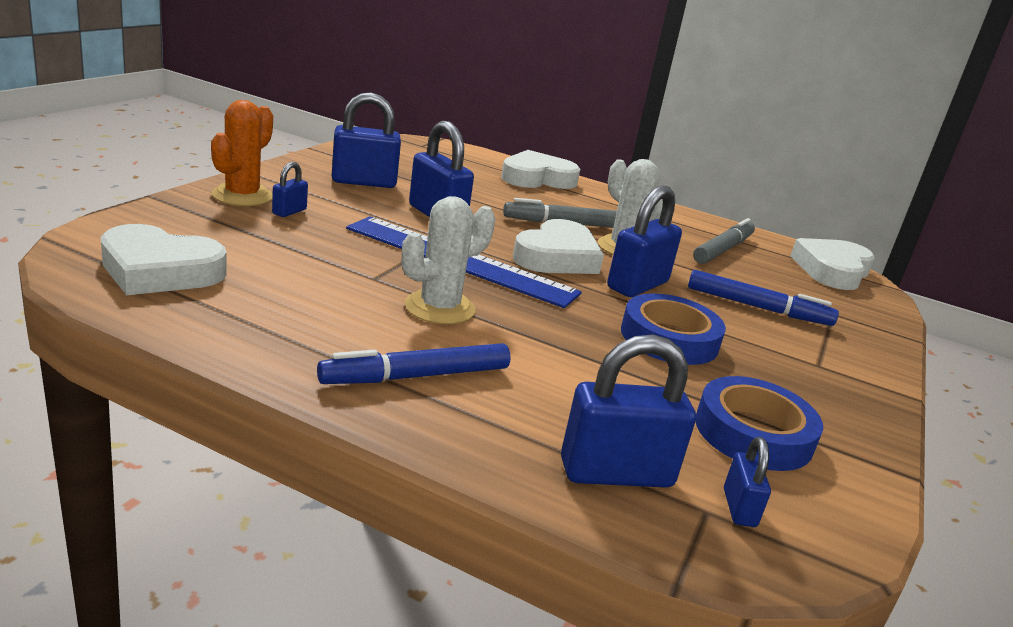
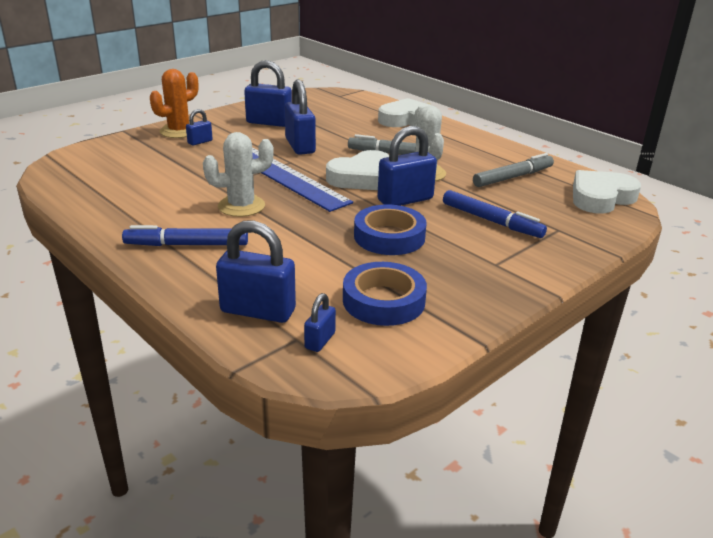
camera: 25 degrees right, 5 degrees up
(159, 271) = (92, 175): white heart -> none

